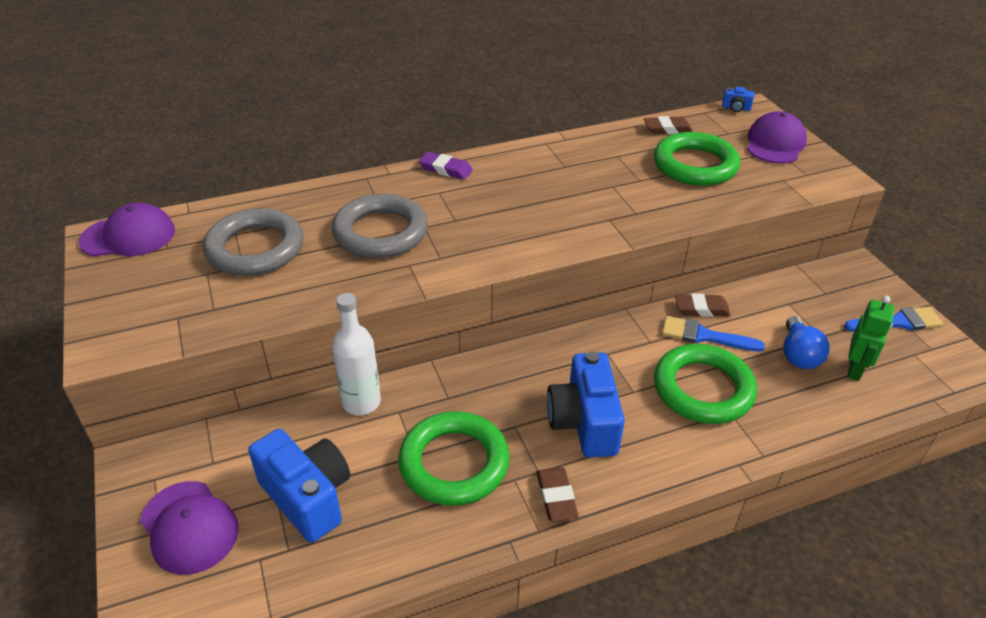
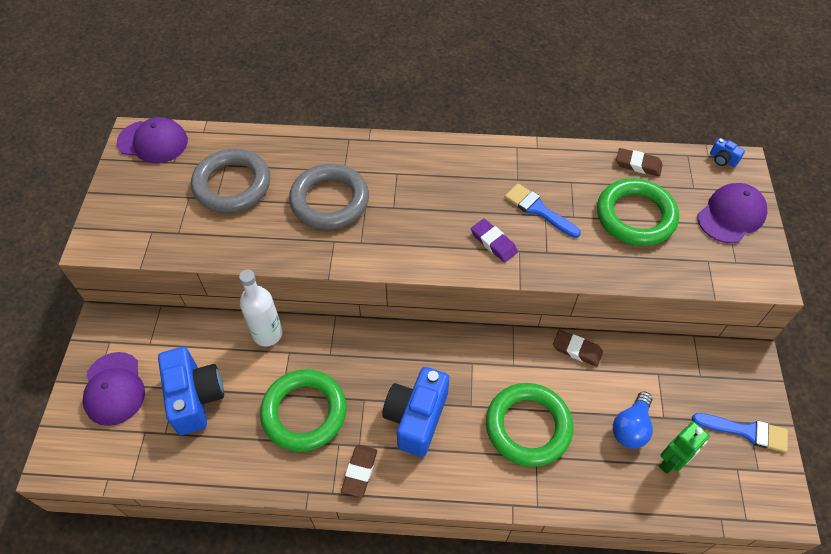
camera: 25 degrees right, 15 degrees up
(445, 169) = (416, 150): purple eraser -> purple eraser (493, 242)
(704, 336) = (562, 377): blue brush -> blue brush (538, 210)

